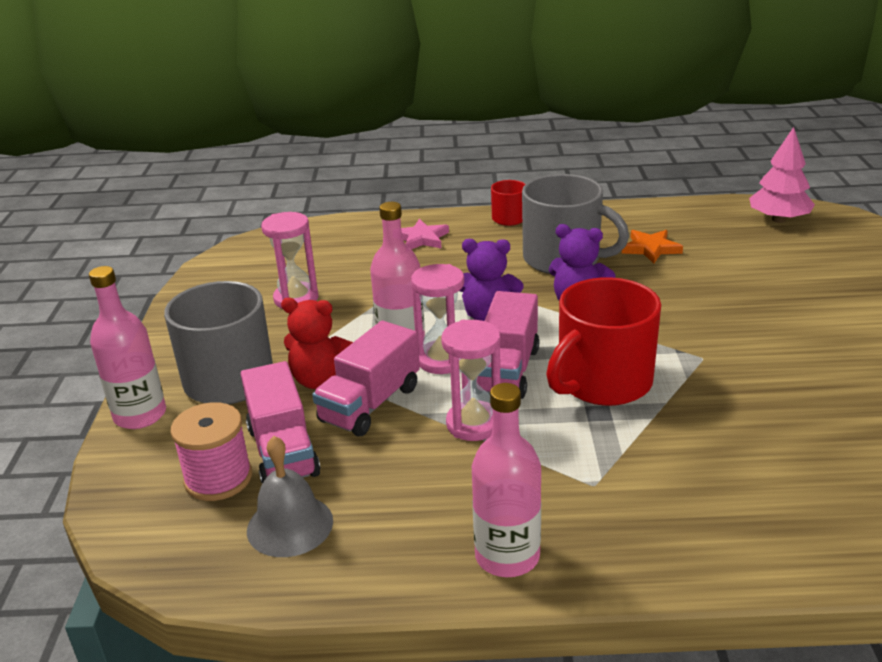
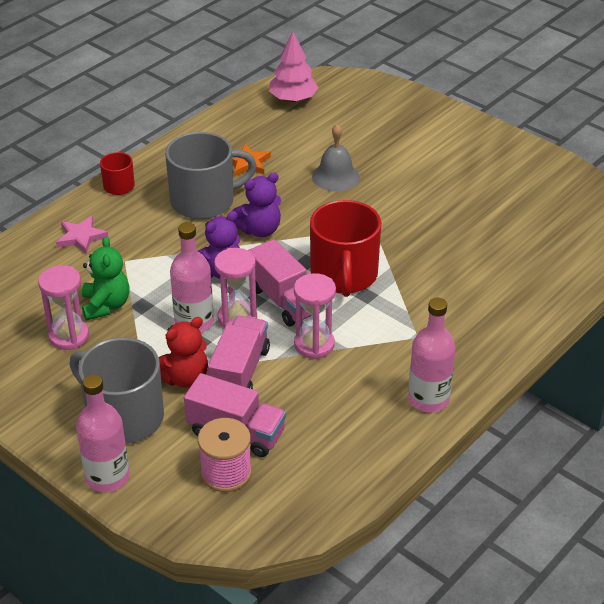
camera: 50 degrees left, 10 degrees up
(290, 525) = (307, 464): grey bell -> grey bell (335, 177)
(358, 293) = (106, 305): none -> green teddy bear
(370, 404) = (239, 372): pink truck -> pink truck turned 150 degrees counterclockwise

